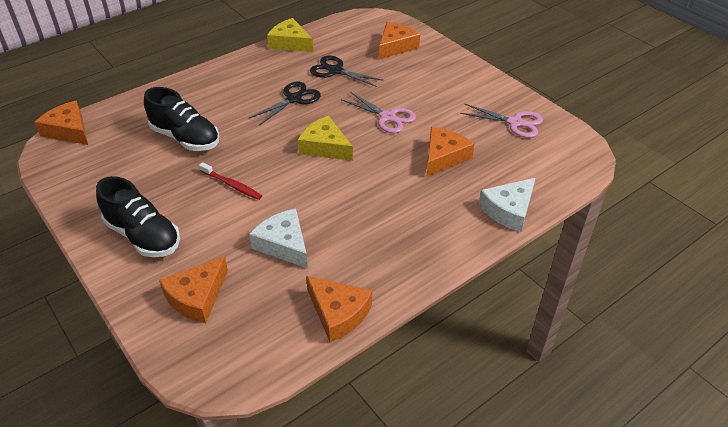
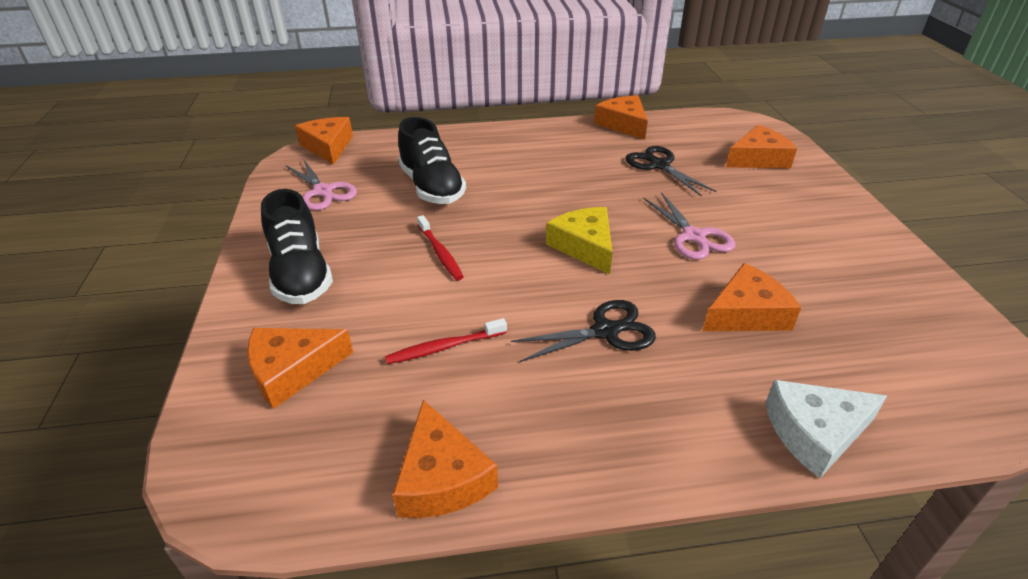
camera: 30 degrees right, 5 degrees down
(284, 244) = (444, 347): white cheese -> red toothbrush
(290, 43) = (623, 124): yellow cheese -> orange cheese
(293, 99) = (585, 181): black scissors -> black scissors (605, 331)
(515, 123) = (894, 303): pink scissors -> pink scissors (323, 191)

